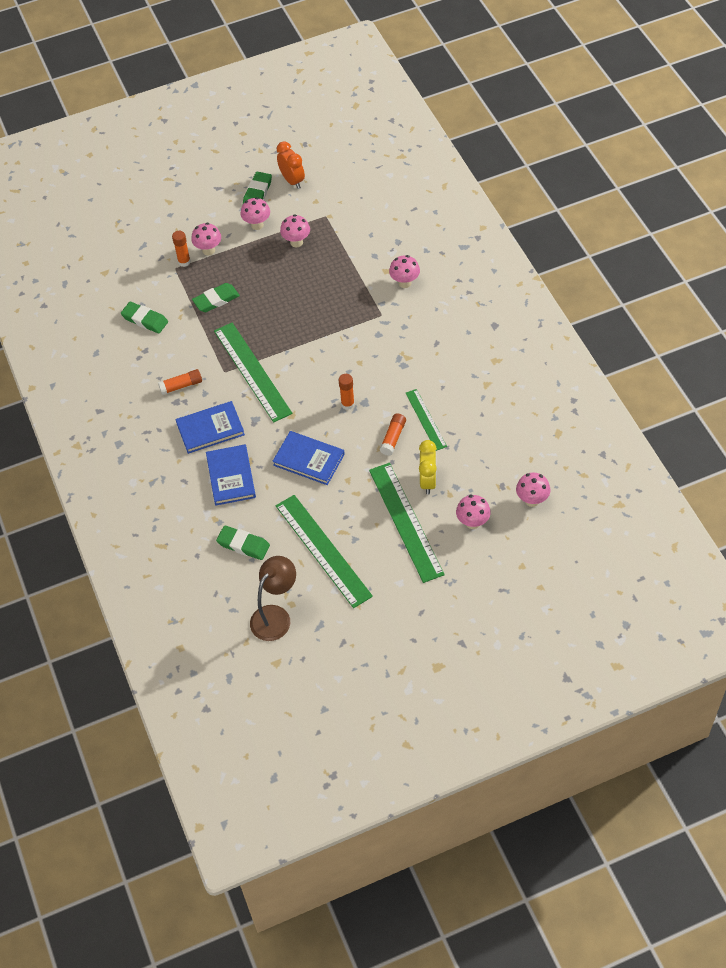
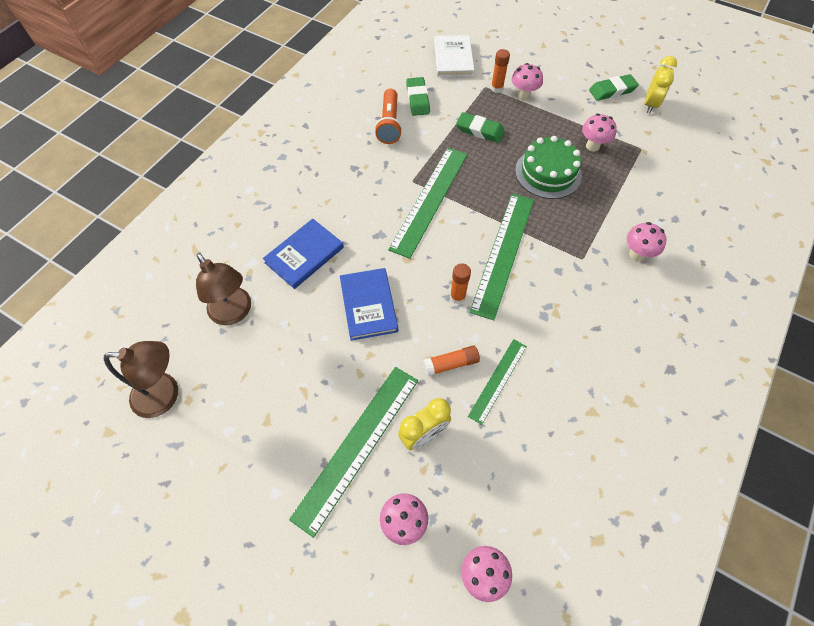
camera: 50 degrees right, 5 degrees up
(123, 269) = (453, 58): none -> white book
(153, 354) = (389, 124): none -> orange flashlight
(181, 386) = (373, 161): orange glue stick -> none
(210, 429) = (344, 208): blue book -> none
(243, 545) = (234, 313): green eraser -> brown lamp
(257, 225) = (581, 110): pink mushroom -> none
(292, 181) = (650, 104): orange clock -> yellow clock
(295, 285) = (548, 173): none -> green cake
(323, 550) = (270, 387): green ruler -> green ruler (503, 253)

